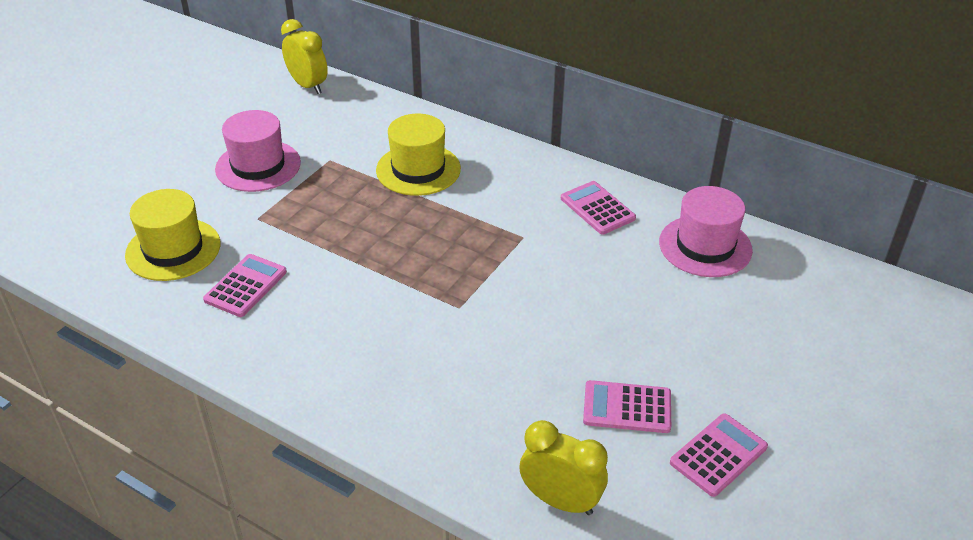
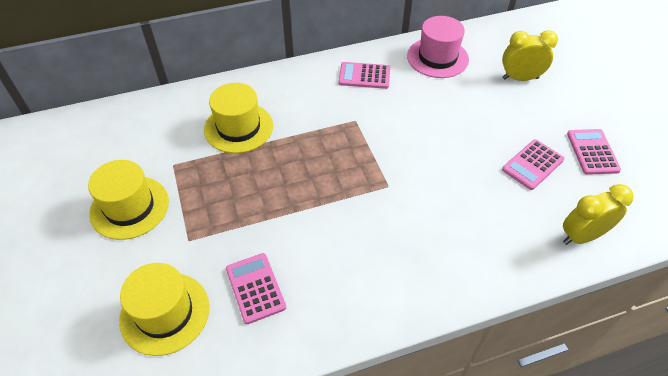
camera: 50 degrees left, 10 degrees up
(258, 166) = (129, 207): pink hat -> yellow hat
(308, 86) = (74, 128): yellow clock -> yellow clock (520, 78)

